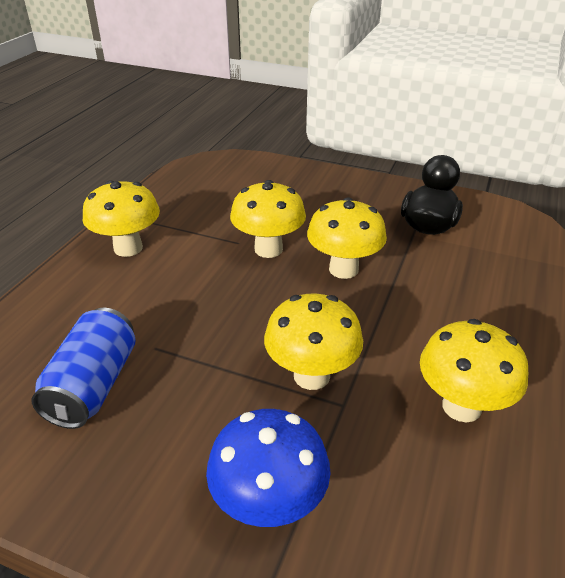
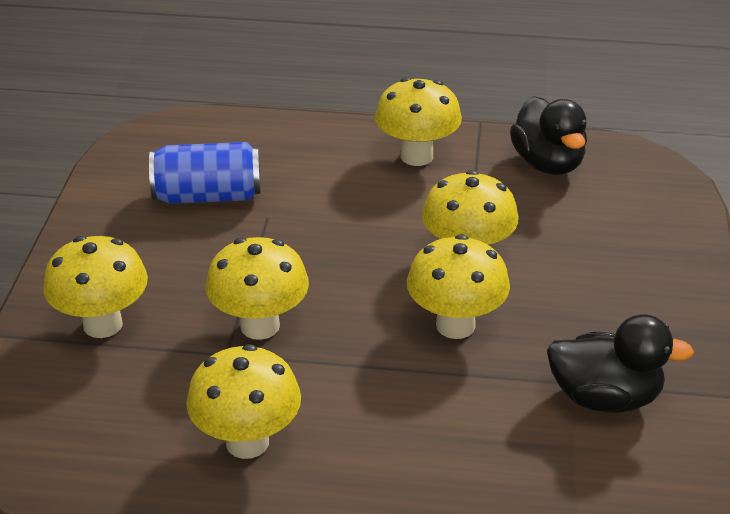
camera: 75 degrees right, 0 degrees up
(181, 196) = (548, 163): none -> black duck
(269, 505) = (103, 324): blue mushroom -> yellow mushroom

